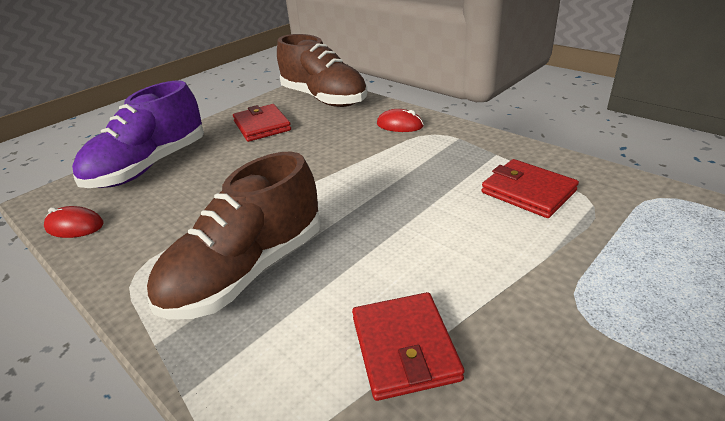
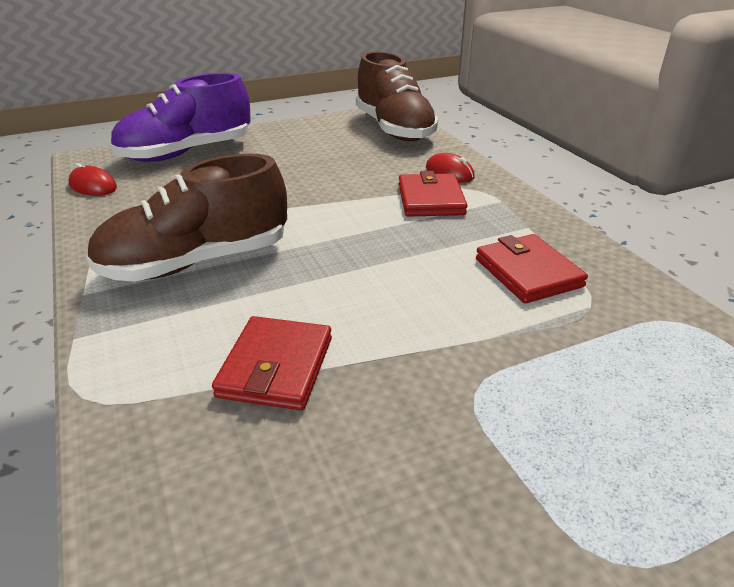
camera: 20 degrees right, 0 degrees up
(262, 126) = (312, 141): red wallet -> red wallet (430, 199)

